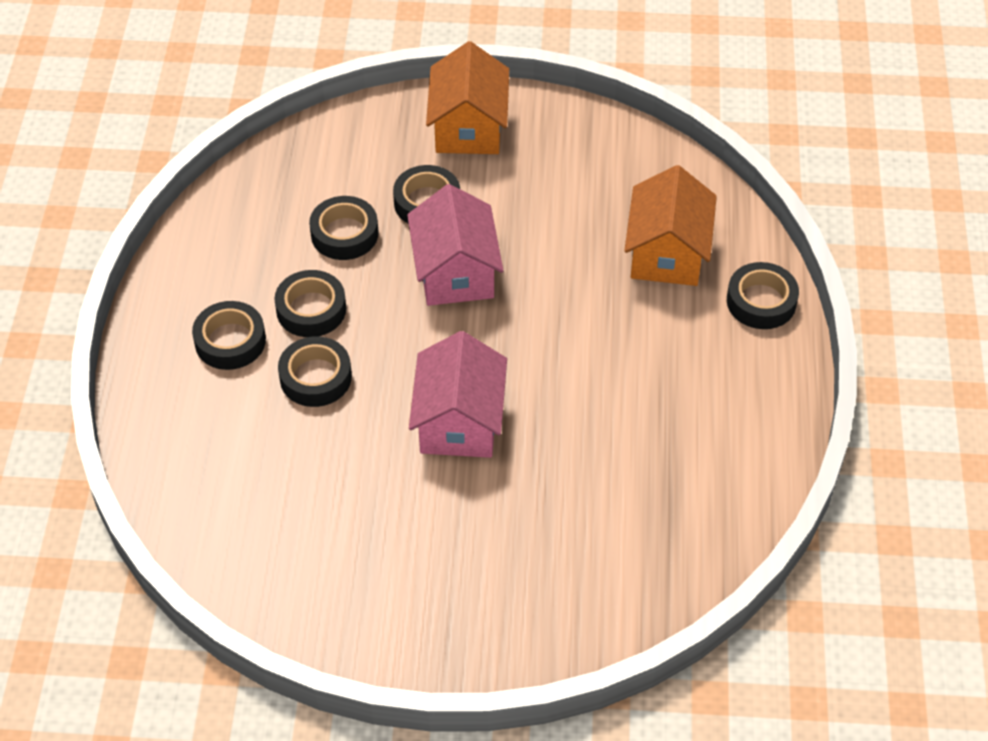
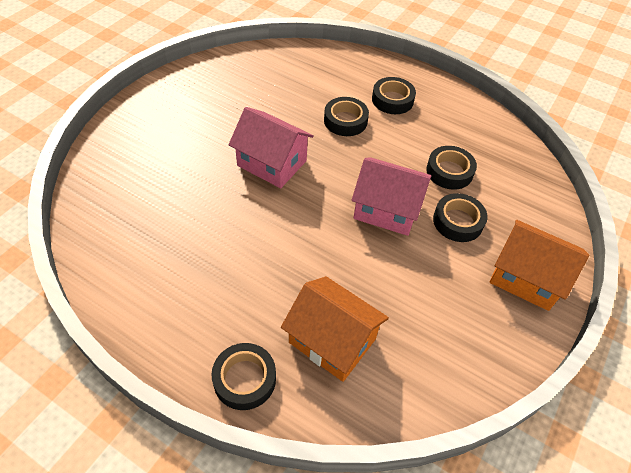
camera: 115 degrees right, 0 degrees up
(311, 309) = (396, 136): black tape -> none

